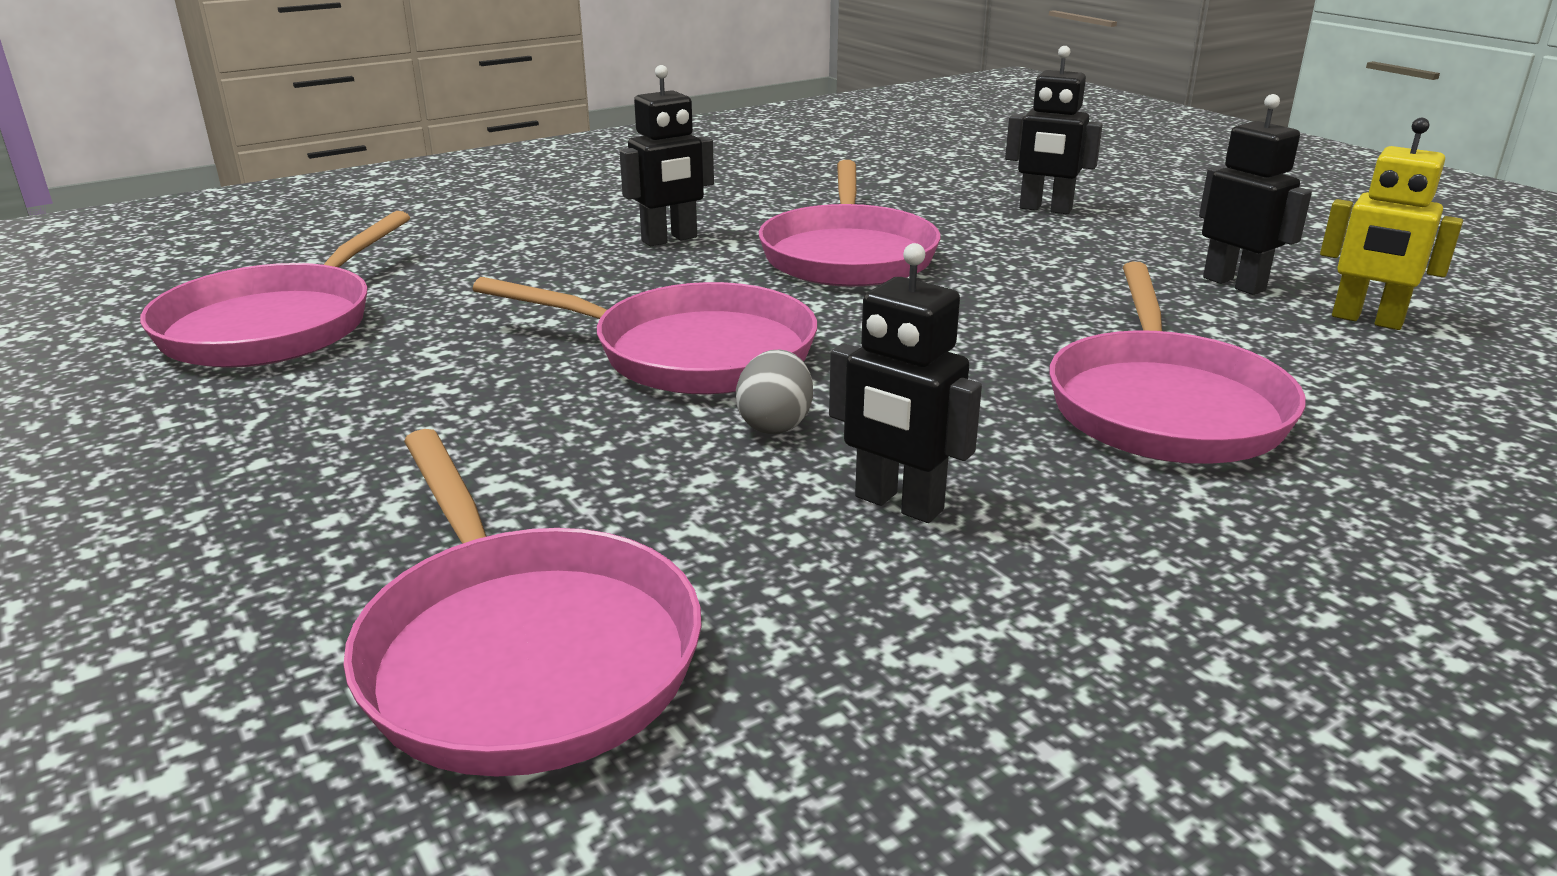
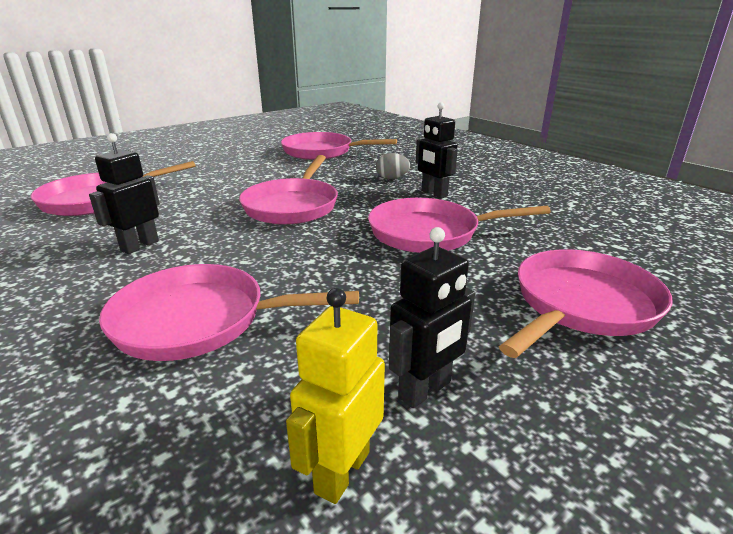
camera: 85 degrees right, 0 degrees up
(775, 424) = (219, 223): grey egg -> grey egg (392, 178)
(1045, 209) = (581, 305): black robot -> pink pan

